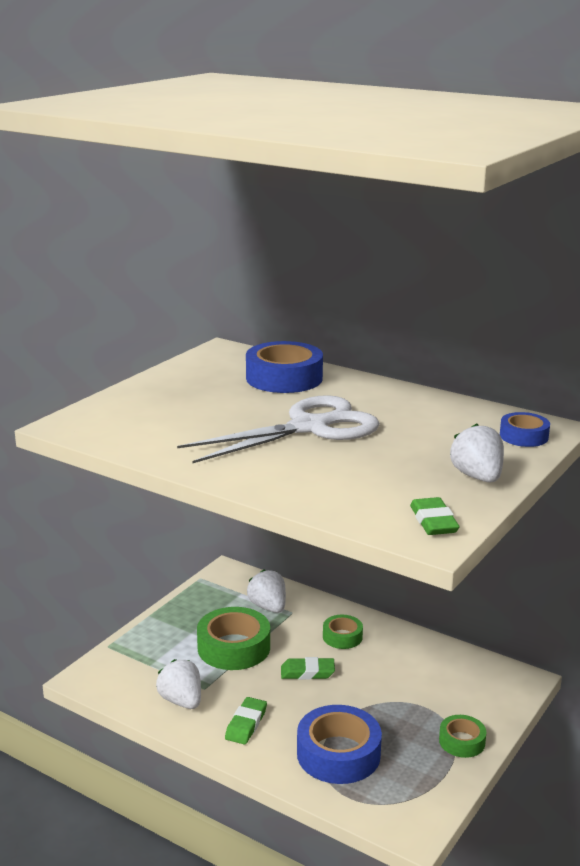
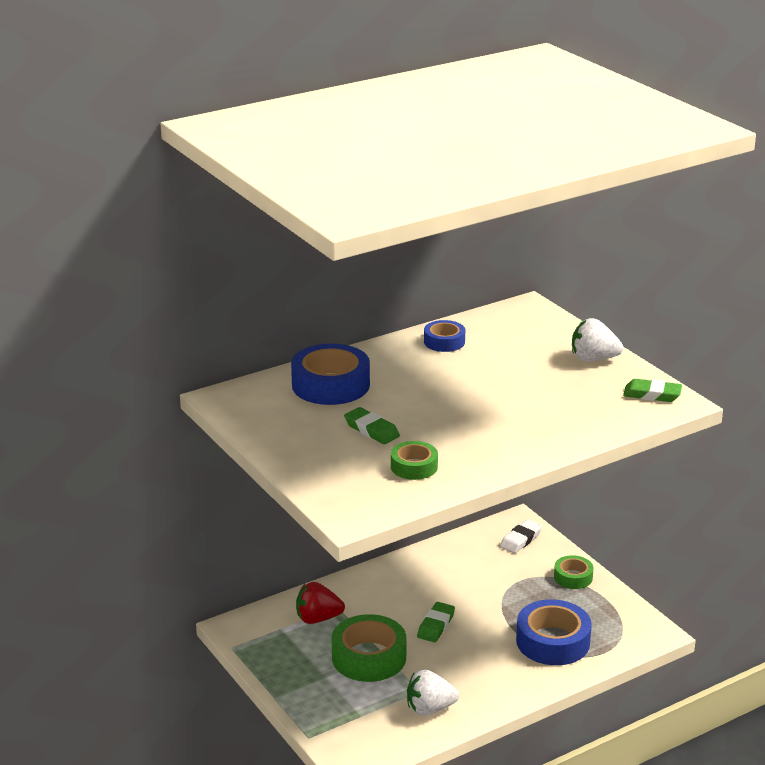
camera: 65 degrees left, 5 degrees up
(246, 724) = (486, 679): green eraser -> green eraser (371, 430)
(268, 607) = (318, 619): white strawberry -> red strawberry
(309, 428) = (453, 400): white scissors -> none
(342, 637) = (397, 590): green tape -> green tape (414, 466)
(493, 689) = (520, 540): none -> white eraser
(523, 436) = (536, 321): blue tape -> blue tape (444, 342)

